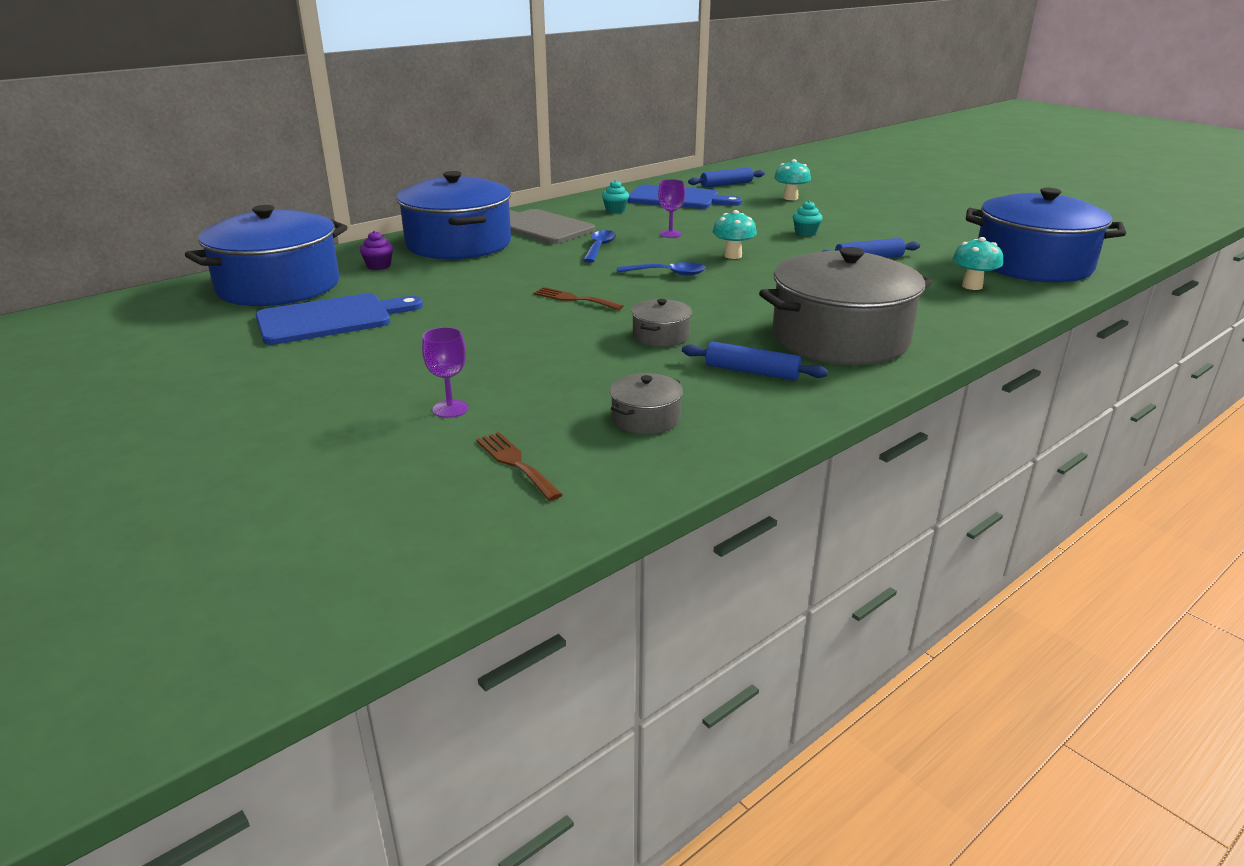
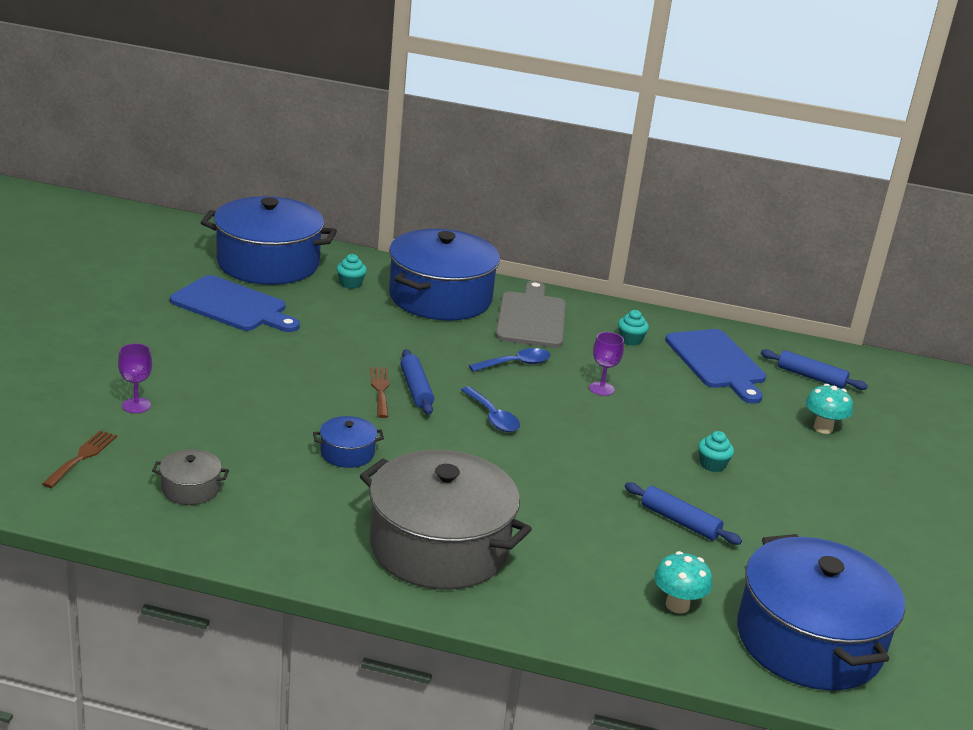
camera: 50 degrees right, 0 degrees up
(379, 266) = (350, 284): purple cupcake -> turquoise cupcake
(661, 336) = (347, 453): grey pot -> blue pot
(732, 255) = (584, 438): turquoise mushroom -> none
(752, 372) = (319, 516): blue rolling pin -> blue rolling pin (416, 389)

